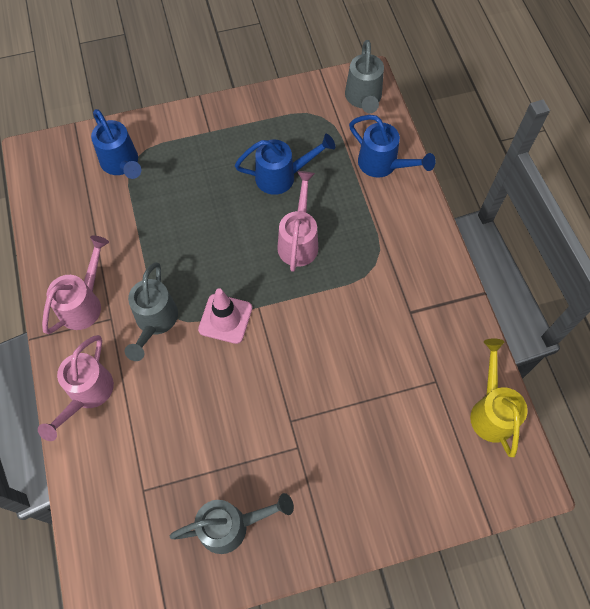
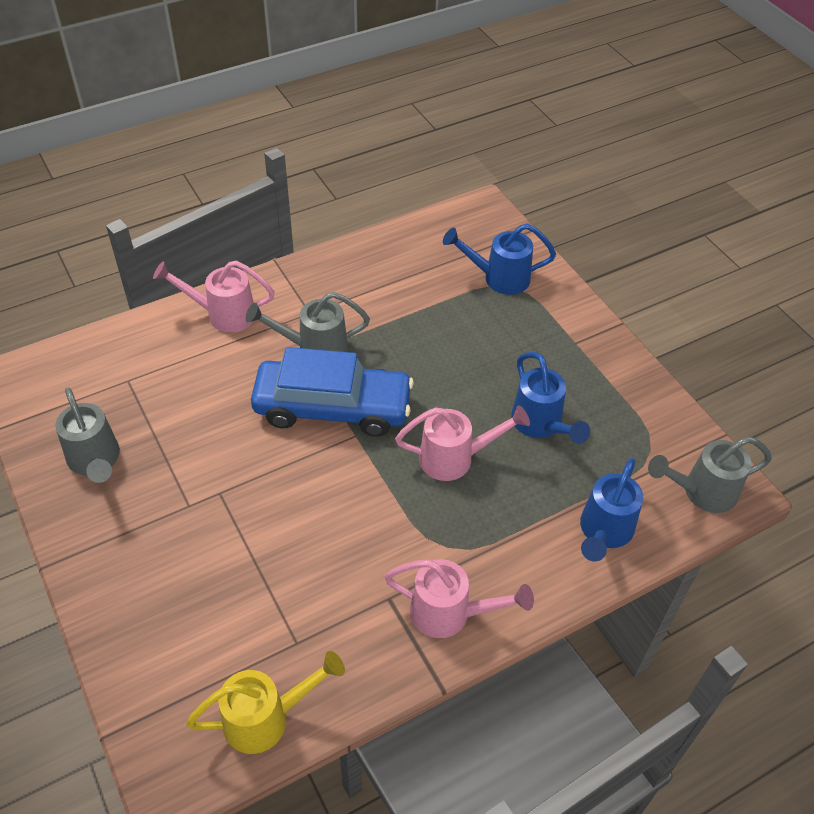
camera: 75 degrees right, 15 degrees down
(84, 303) = (322, 288): pink watering can -> pink watering can (450, 614)
(122, 164) = (498, 278): blue watering can -> blue watering can turned 45 degrees clockwise
(225, 319) = (333, 408): pink traffic cone -> blue car

